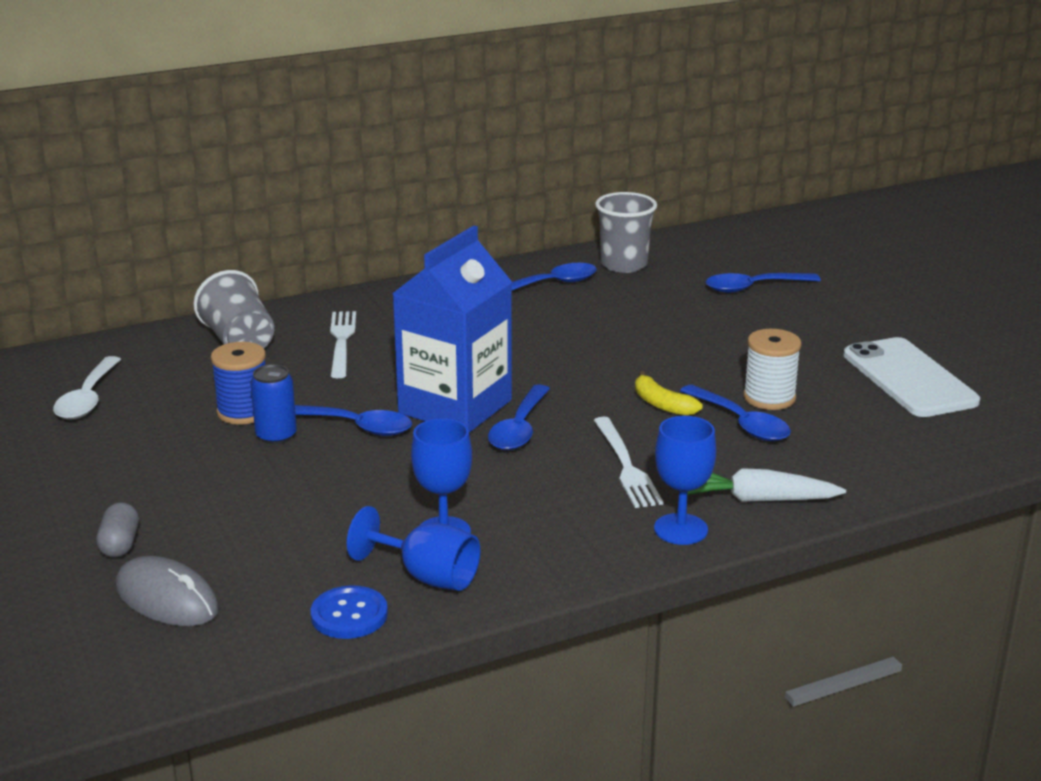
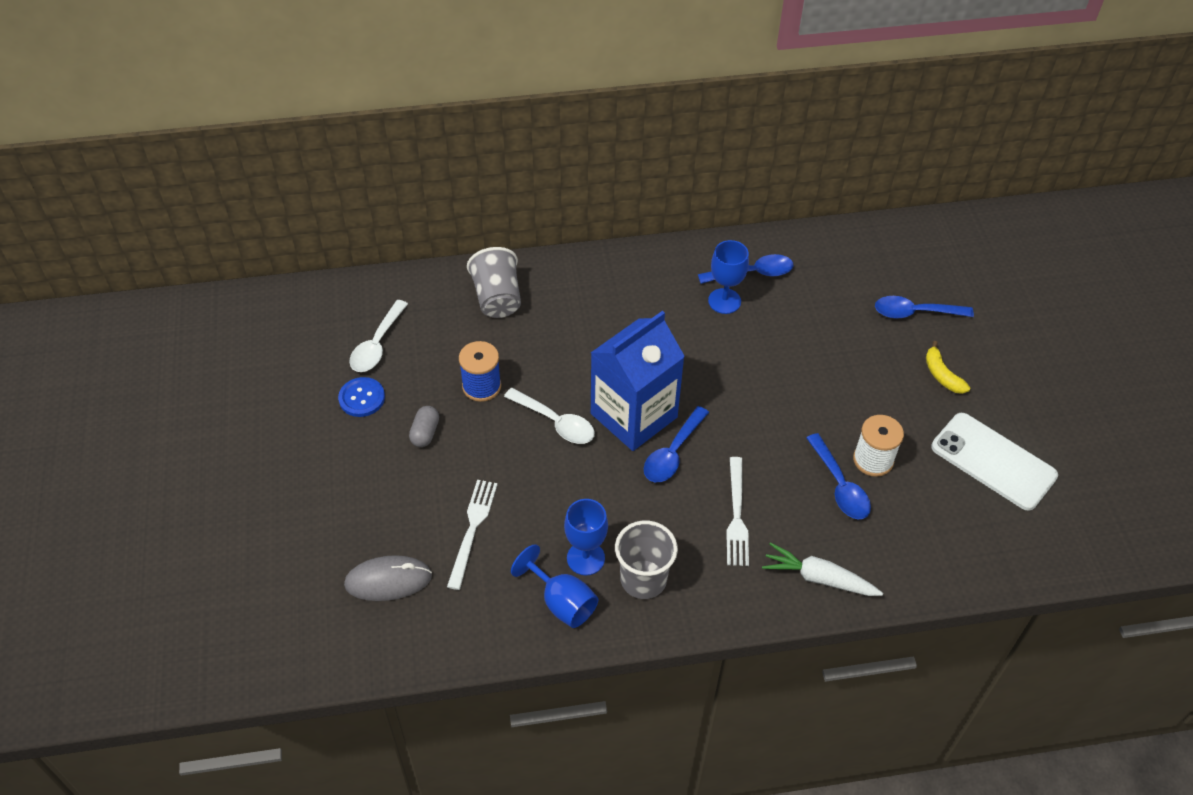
camera: 15 degrees right, 25 degrees up
(120, 544) = (369, 516): grey capsule -> grey capsule (425, 433)
(167, 598) = (388, 580): grey mouse -> grey mouse turned 60 degrees counterclockwise
(276, 436) = (498, 420): blue can -> none
(342, 342) = (572, 315): white fork -> white fork (472, 530)
(349, 615) = (500, 628): blue button -> blue button (362, 398)
(355, 426) = (556, 422): blue spoon -> white spoon
(624, 264) = (820, 257): grey cup -> grey cup (643, 579)
(662, 404) = (788, 449): yellow banana -> yellow banana (942, 375)
(680, 529) = (751, 597): blue goblet -> blue goblet (724, 301)
(909, 378) = (993, 461): white phone -> white phone turned 45 degrees counterclockwise

